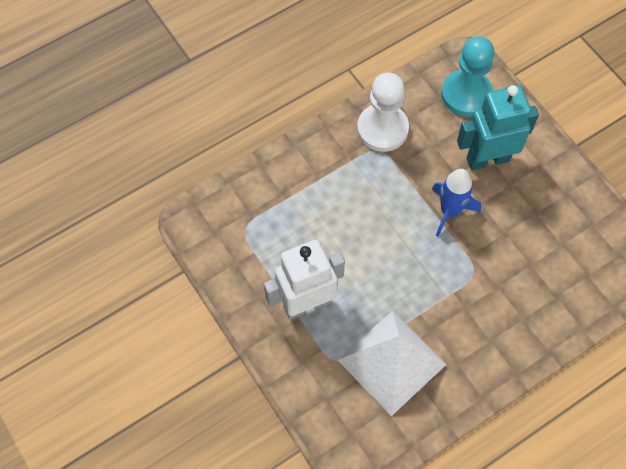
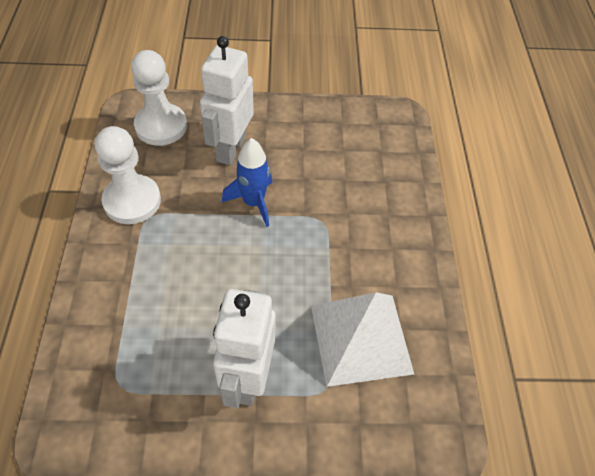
camera: 60 degrees left, 10 degrees down
(466, 94) = (161, 126): turquoise pawn -> white pawn
(487, 159) = (230, 149): turquoise robot -> white robot

